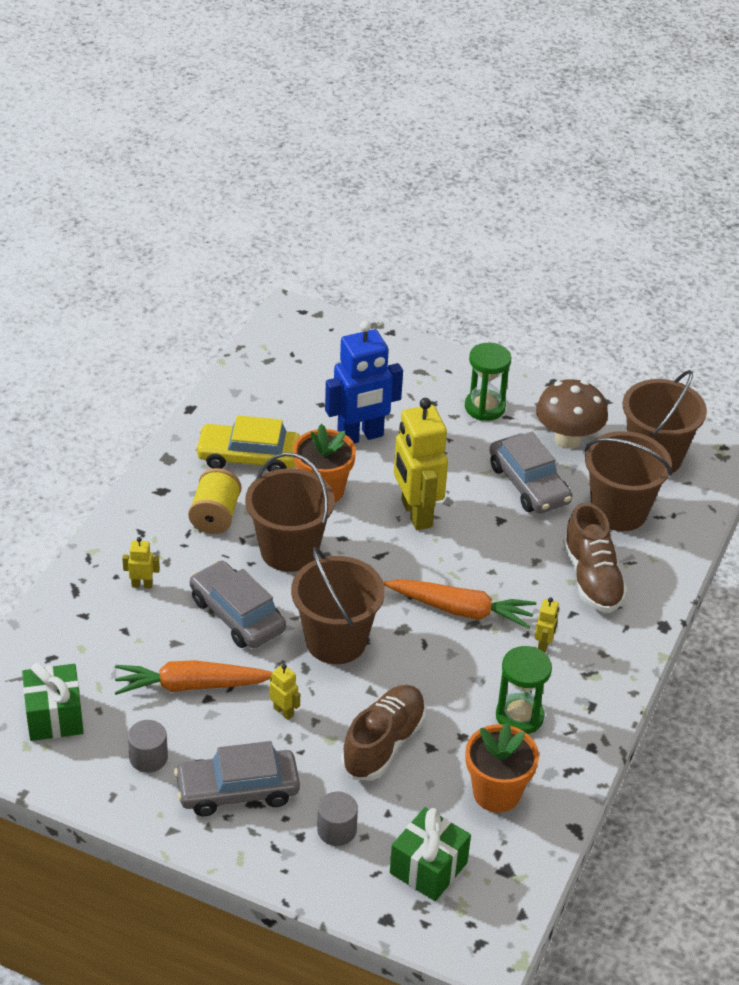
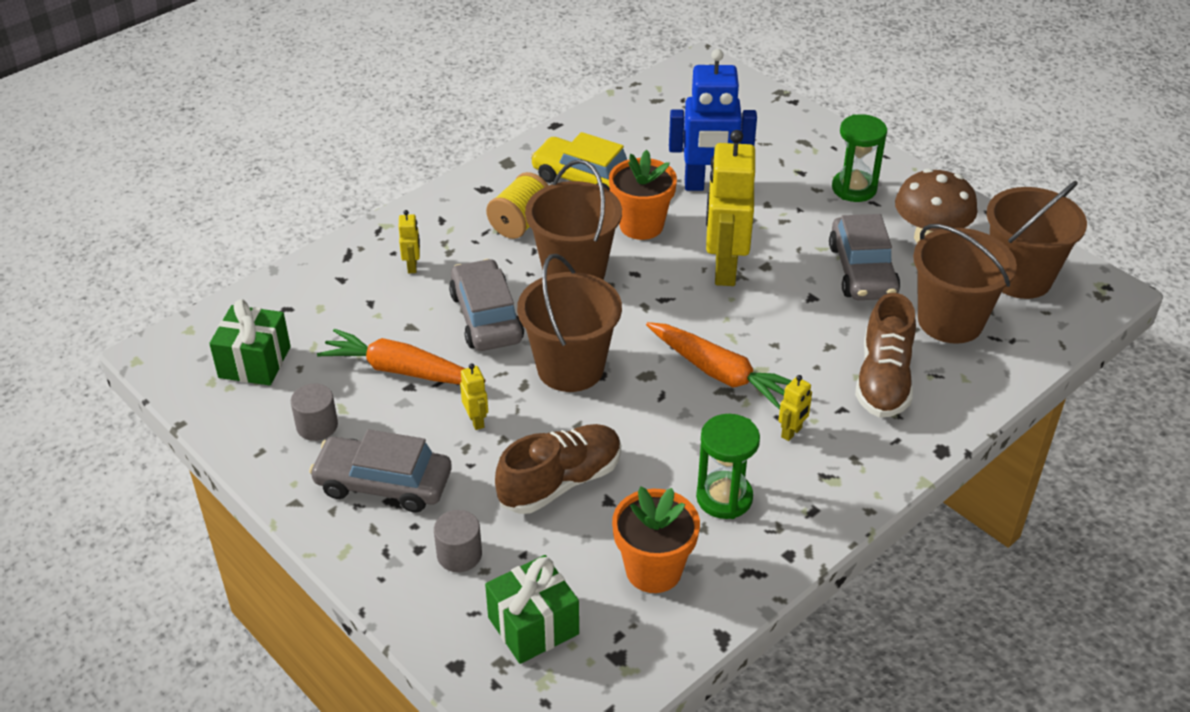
camera: 25 degrees right, 0 degrees up
(142, 585) = (412, 266): yellow robot -> yellow robot turned 60 degrees clockwise

